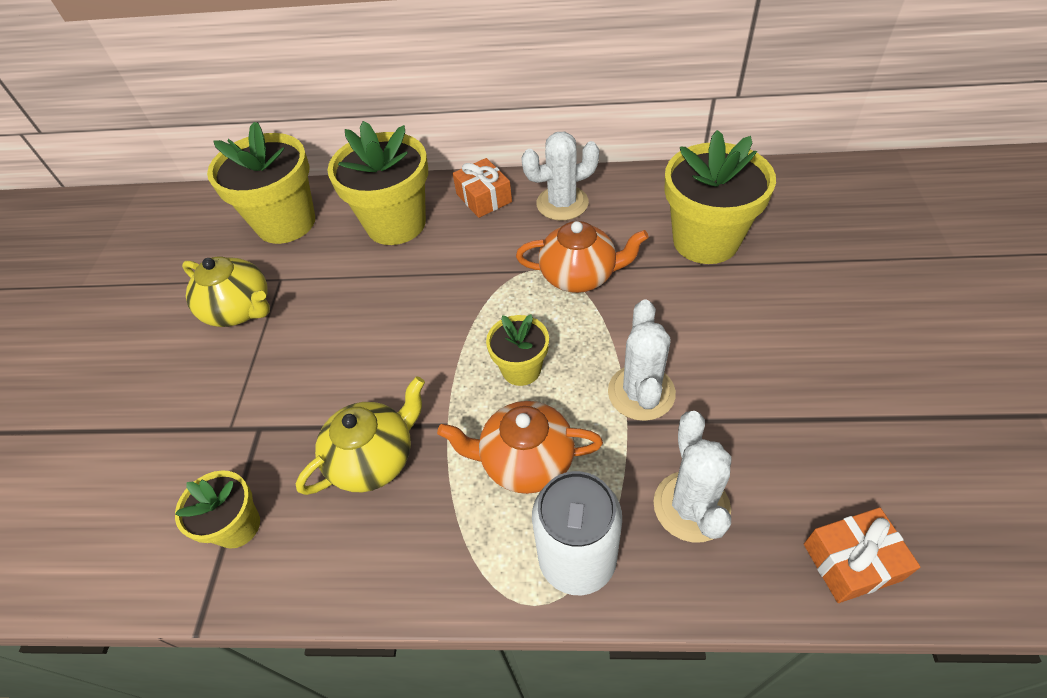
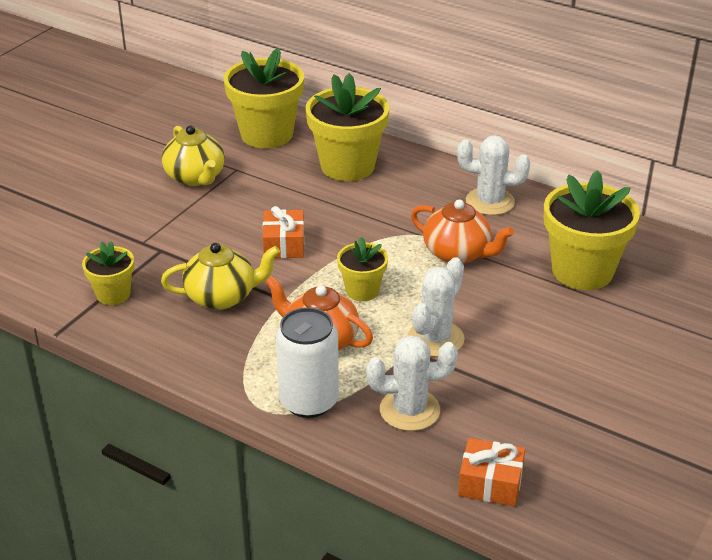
camera: 25 degrees right, 15 degrees down
(484, 198) = (430, 174): orange gift -> orange gift (284, 244)
(691, 506) = (409, 410): white cactus -> white cactus turned 60 degrees clockwise

